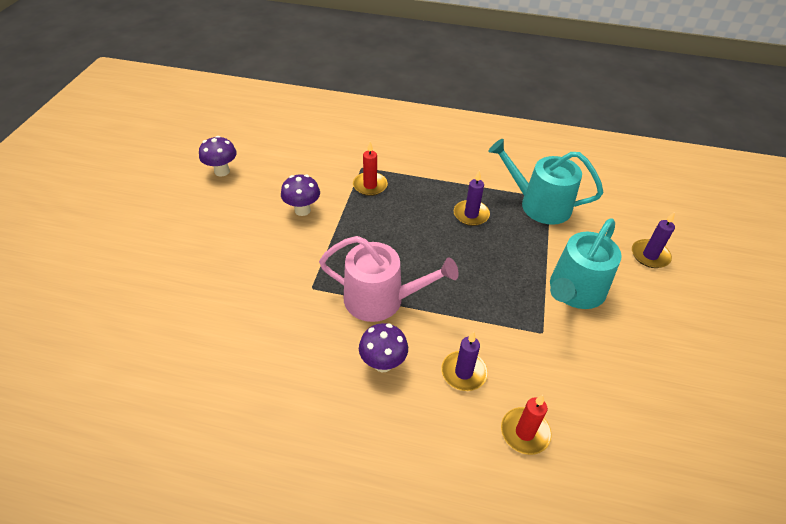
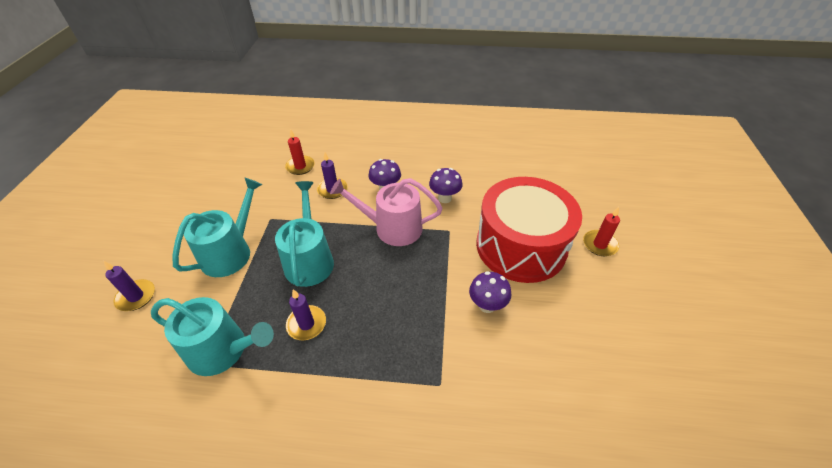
camera: 175 degrees right, 0 degrees up
(222, 171) = (605, 350): purple mushroom -> purple mushroom (444, 198)
(237, 259) = (521, 246): none -> red drum
(370, 185) = (423, 352): red candle -> red candle (599, 244)
(479, 272) = (309, 260): none -> turquoise watering can

